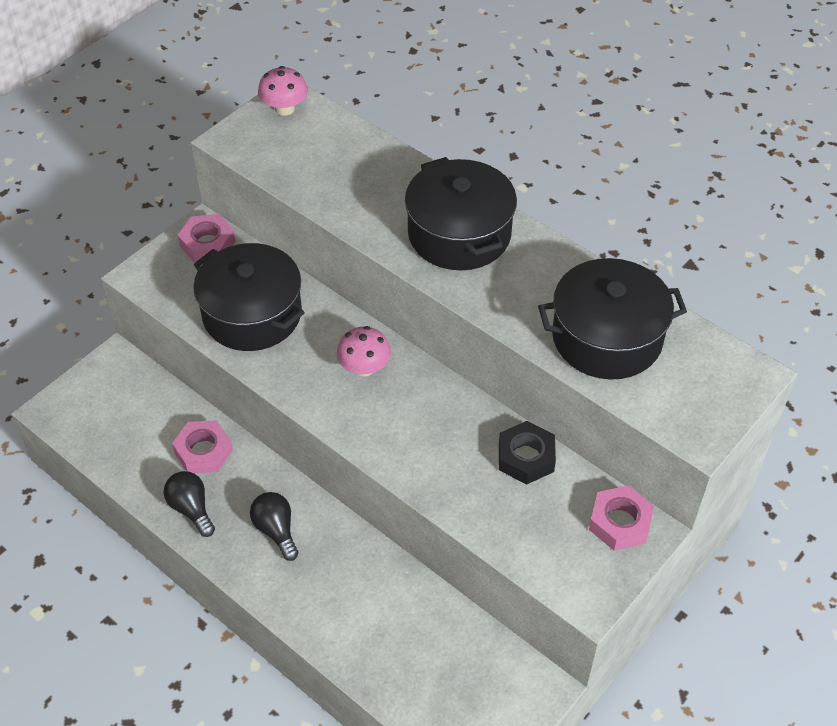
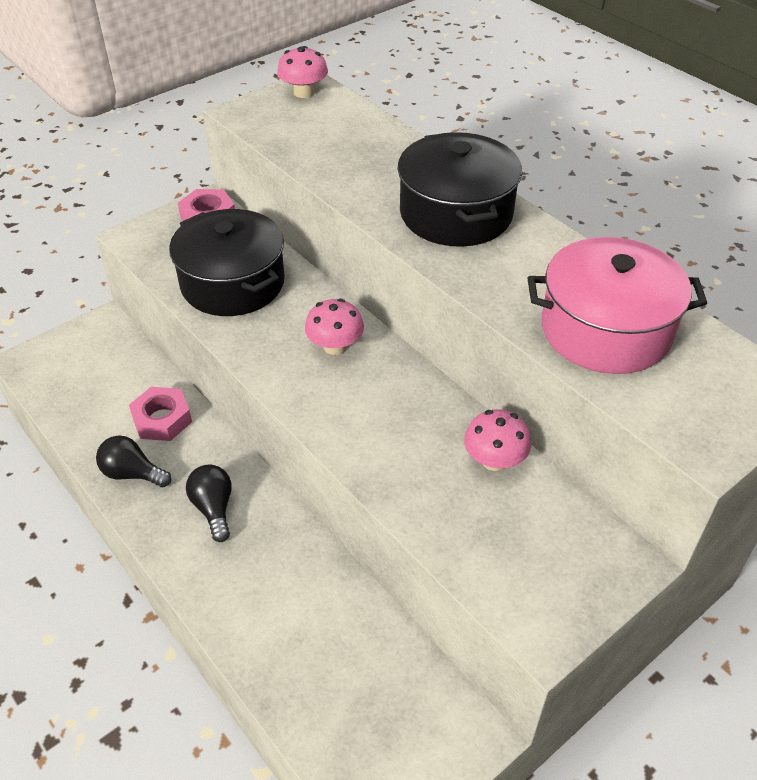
camera: 10 degrees right, 5 degrees down
(191, 509) = (132, 473): black light bulb -> black light bulb turned 45 degrees counterclockwise
(526, 457) = (494, 460): black nut -> pink mushroom
(607, 337) = (605, 330): black pot -> pink pot
(620, 522) = (595, 548): pink nut -> none

